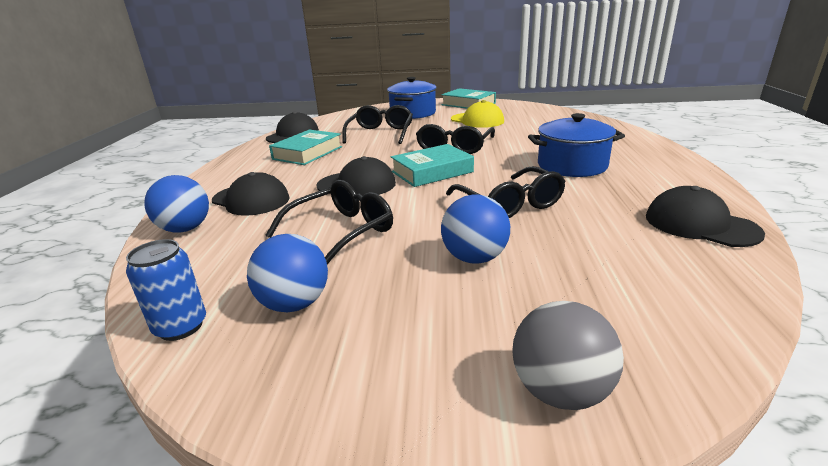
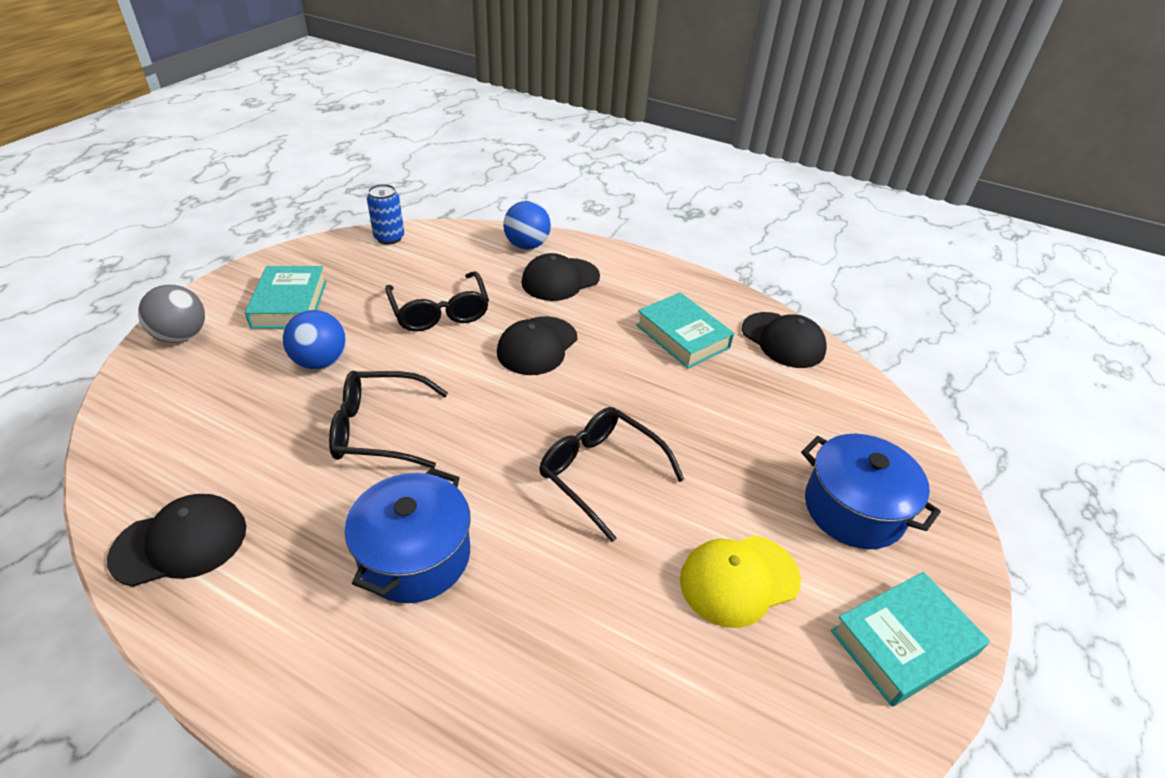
camera: 110 degrees right, 15 degrees up
(294, 304) = (365, 274): blue ball -> none
(380, 133) = (731, 422): black glasses -> none
(432, 172) = (522, 412): turquoise book -> turquoise book (289, 304)

